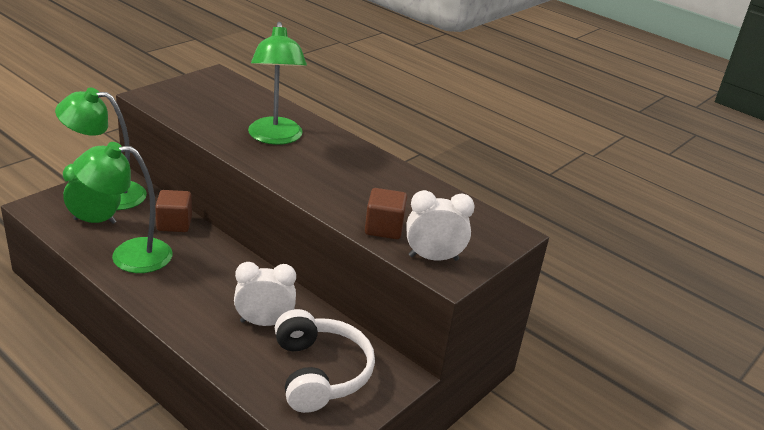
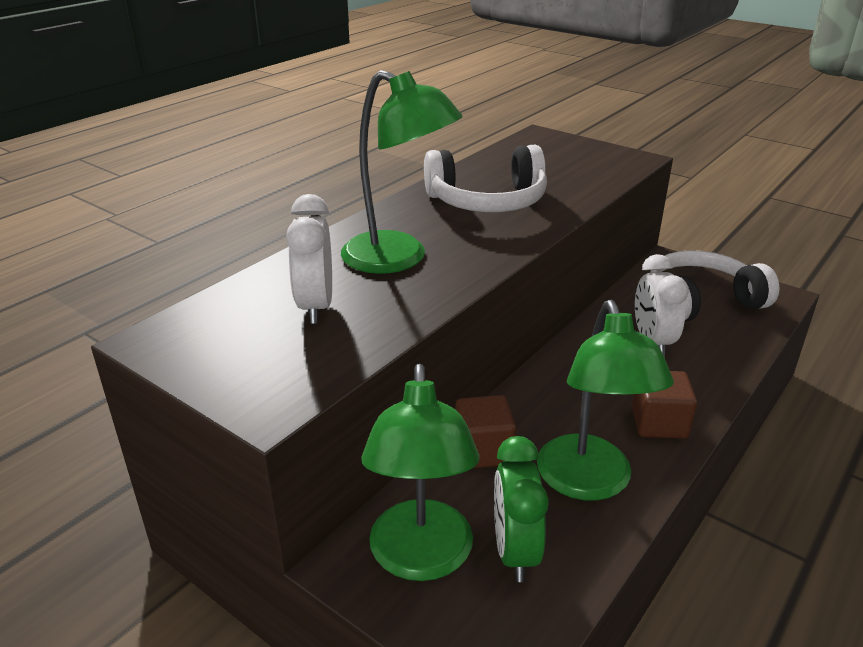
camera: 90 degrees left, 0 degrees up
(275, 138) = (398, 259): green lamp -> green lamp turned 45 degrees clockwise
(357, 180) = (487, 201): none -> white headphones
(384, 228) = (579, 185): brown cube -> brown cube (659, 423)
(433, 258) = (613, 164): white clock -> white clock (316, 306)

